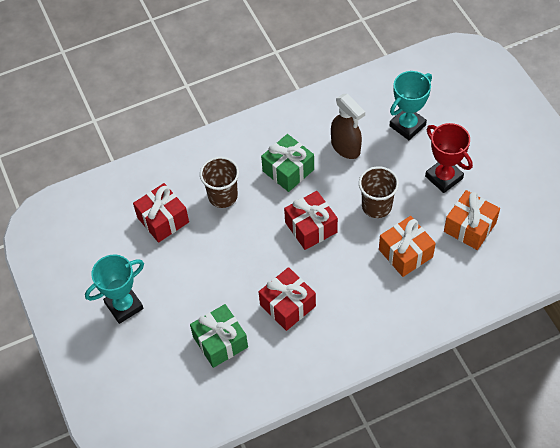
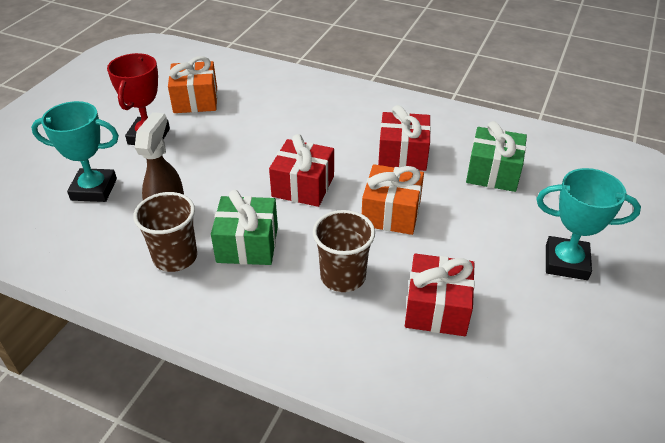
camera: 135 degrees left, 15 degrees down
(376, 206) = (228, 159): brown cup -> brown cup (175, 257)
(405, 253) = (264, 119): orange gift -> orange gift (391, 213)

